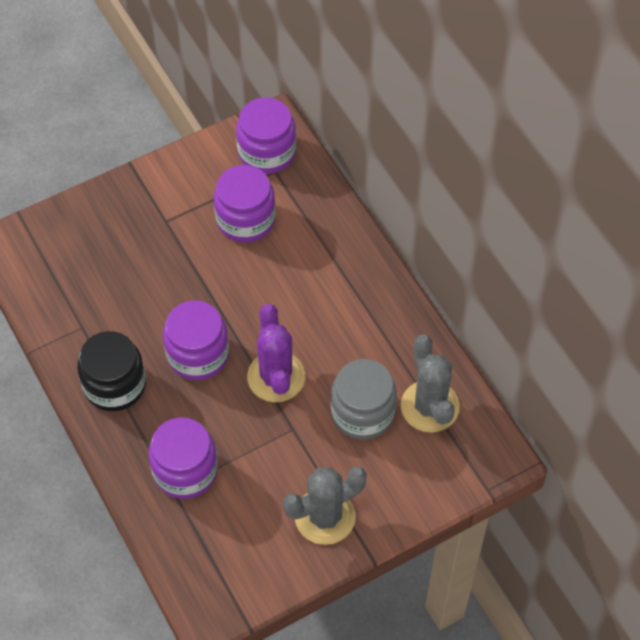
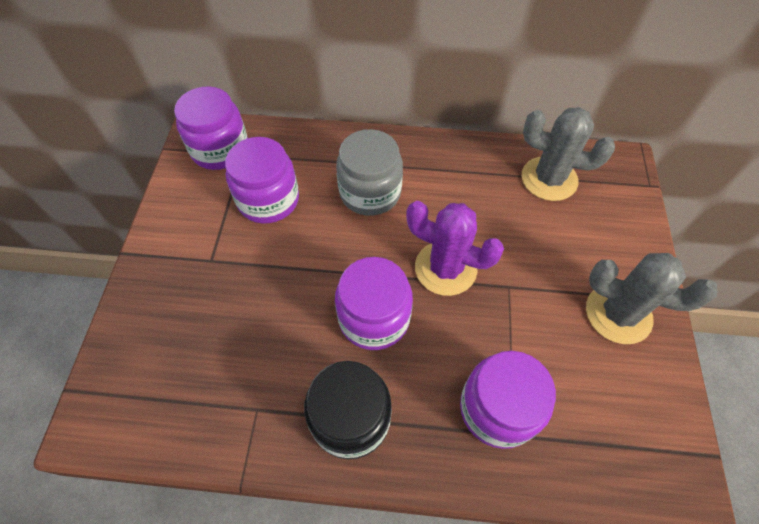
camera: 55 degrees left, 0 degrees up
(325, 516) = (618, 314): grey cactus -> grey cactus turned 75 degrees counterclockwise
(362, 412) = (525, 226): grey jar -> grey jar (370, 192)

